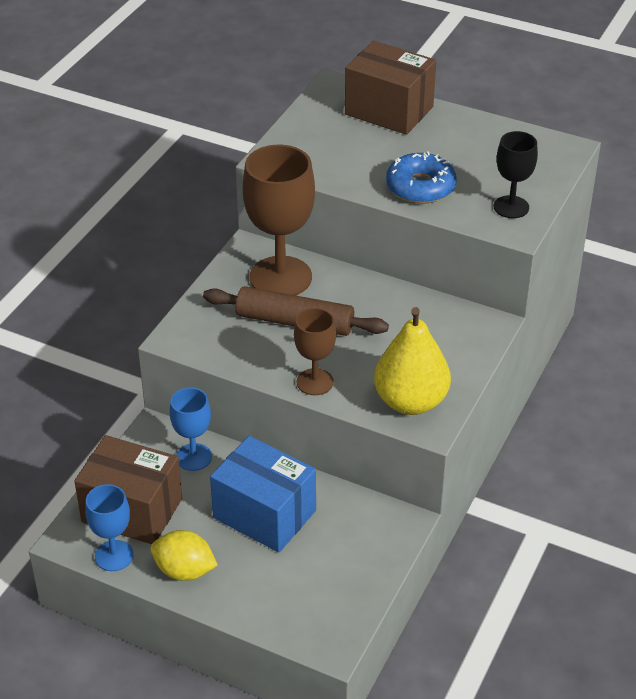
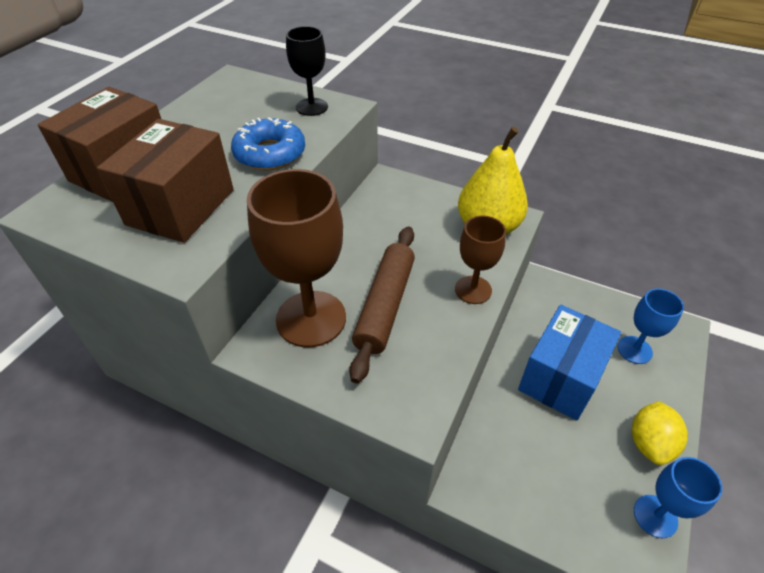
camera: 90 degrees left, 5 degrees up
(132, 510) = (587, 502): brown box -> brown box (181, 207)
(194, 457) = (499, 443): blue goblet -> blue goblet (634, 350)

